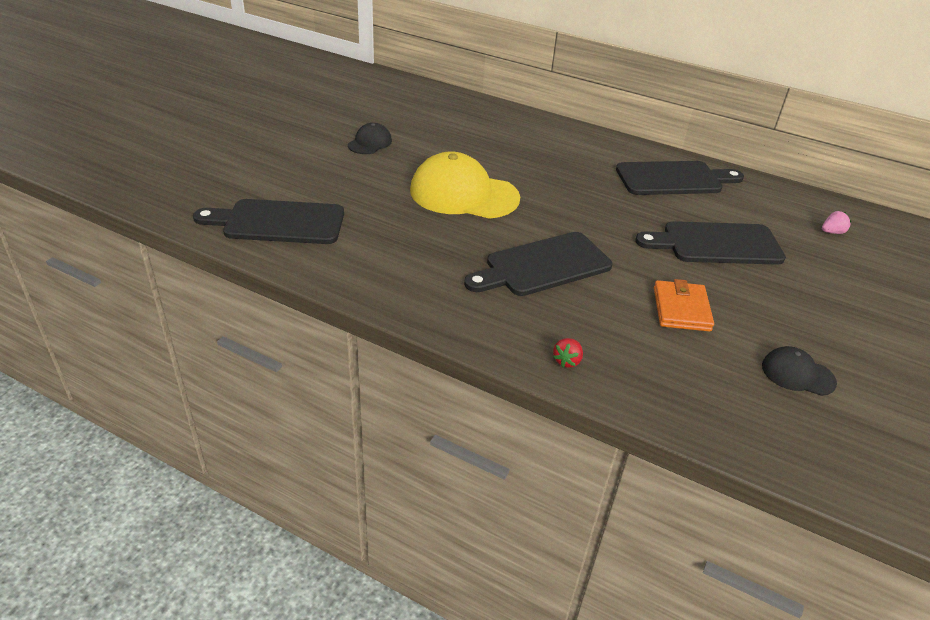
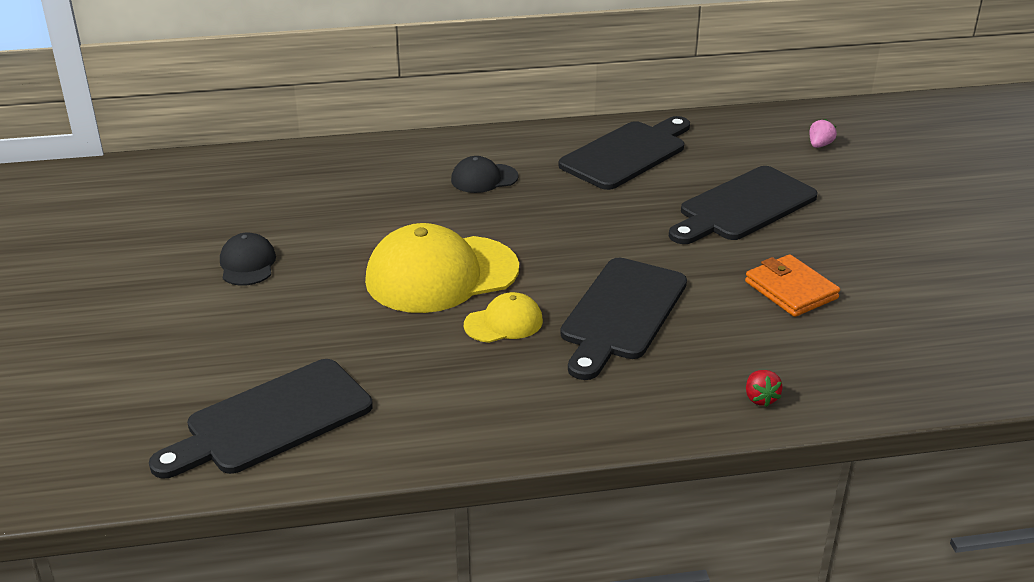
camera: 35 degrees left, 5 degrees down
(464, 236) = (503, 323): none -> yellow cap
(797, 374) = (942, 300): black cap -> black cap (484, 178)

